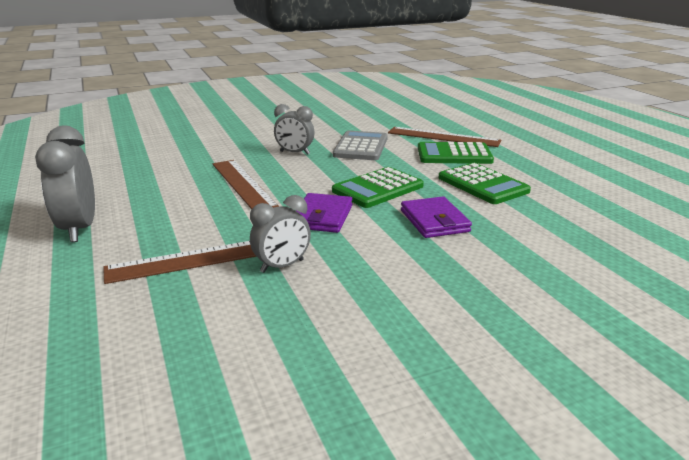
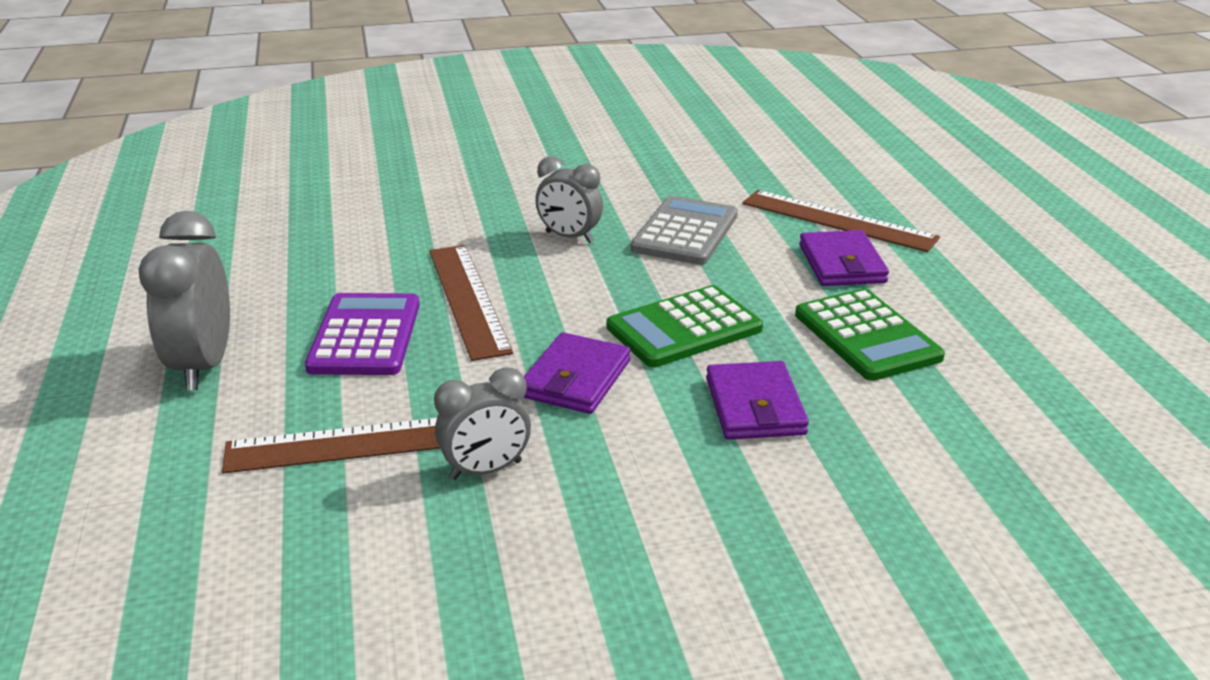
camera: 10 degrees right, 5 degrees up
(183, 206) = (365, 336): none -> purple calculator
(454, 155) = (842, 264): green calculator -> purple wallet

